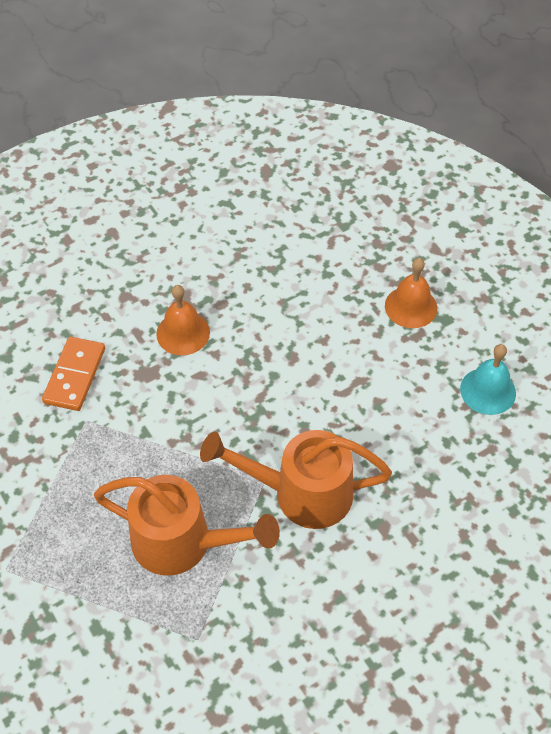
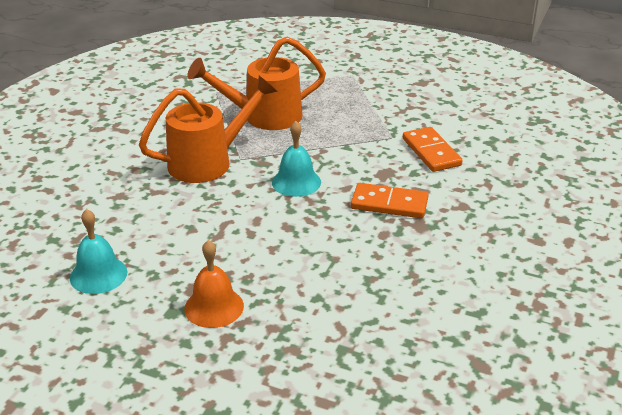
camera: 145 degrees right, 20 degrees down
(183, 333) = (389, 204): orange bell -> orange domino
(238, 409) = (296, 182): none -> turquoise bell

